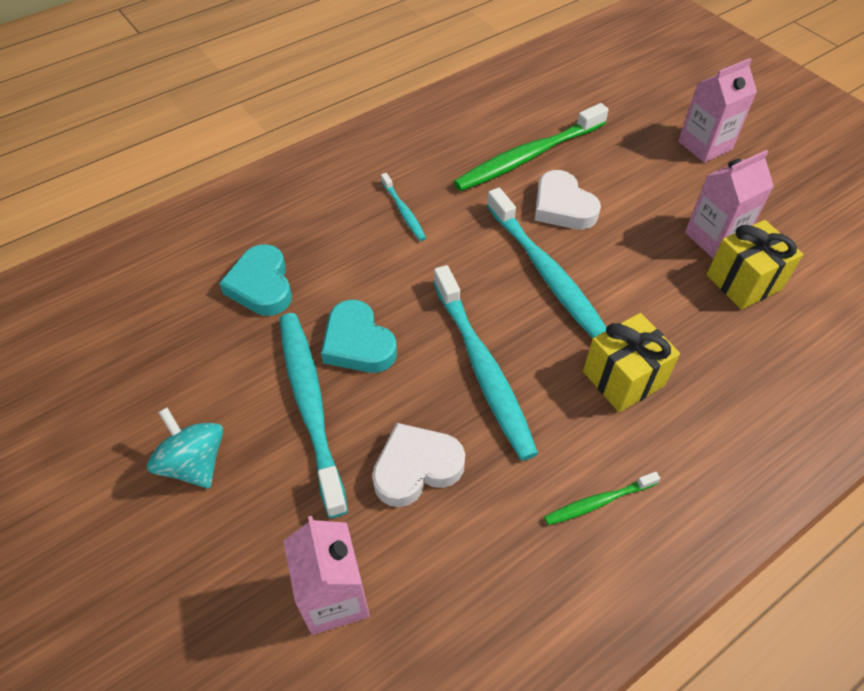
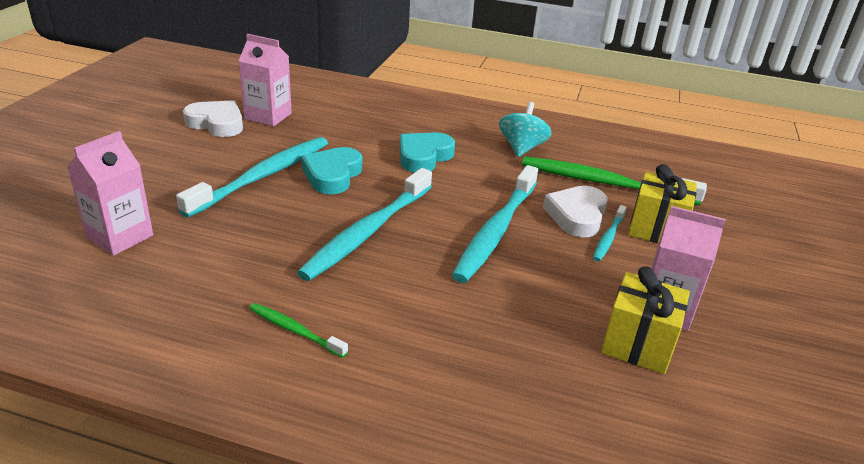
camera: 50 degrees right, 20 degrees down
(194, 463) = (182, 154): turquoise spinning top -> turquoise spinning top (521, 148)
(261, 285) = (340, 127): turquoise heart -> turquoise heart (424, 156)
(403, 212) = (470, 152): turquoise toothbrush -> turquoise toothbrush (608, 238)
(416, 468) = (250, 233): white heart -> white heart (217, 123)
(623, 378) = (435, 304): yellow gift -> yellow gift (656, 229)
(705, 145) = (772, 268): pink carton -> pink carton (268, 116)

